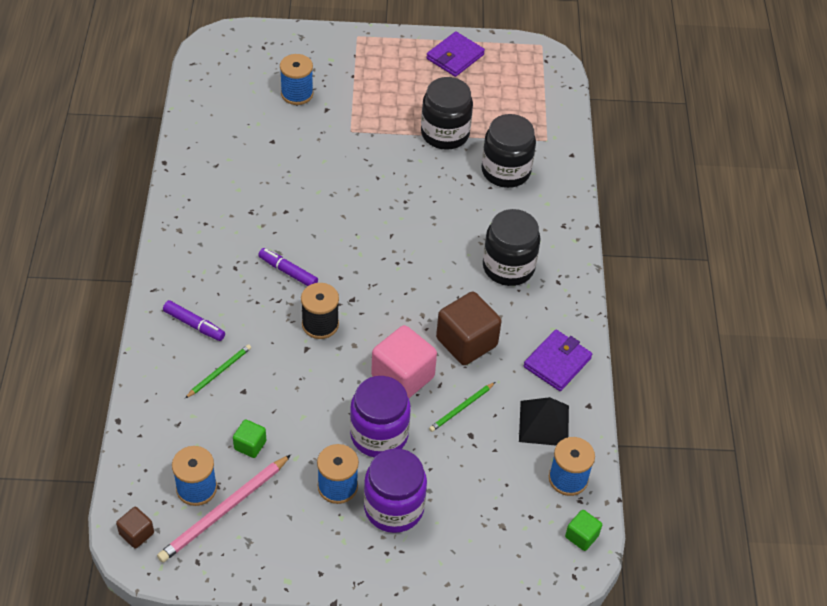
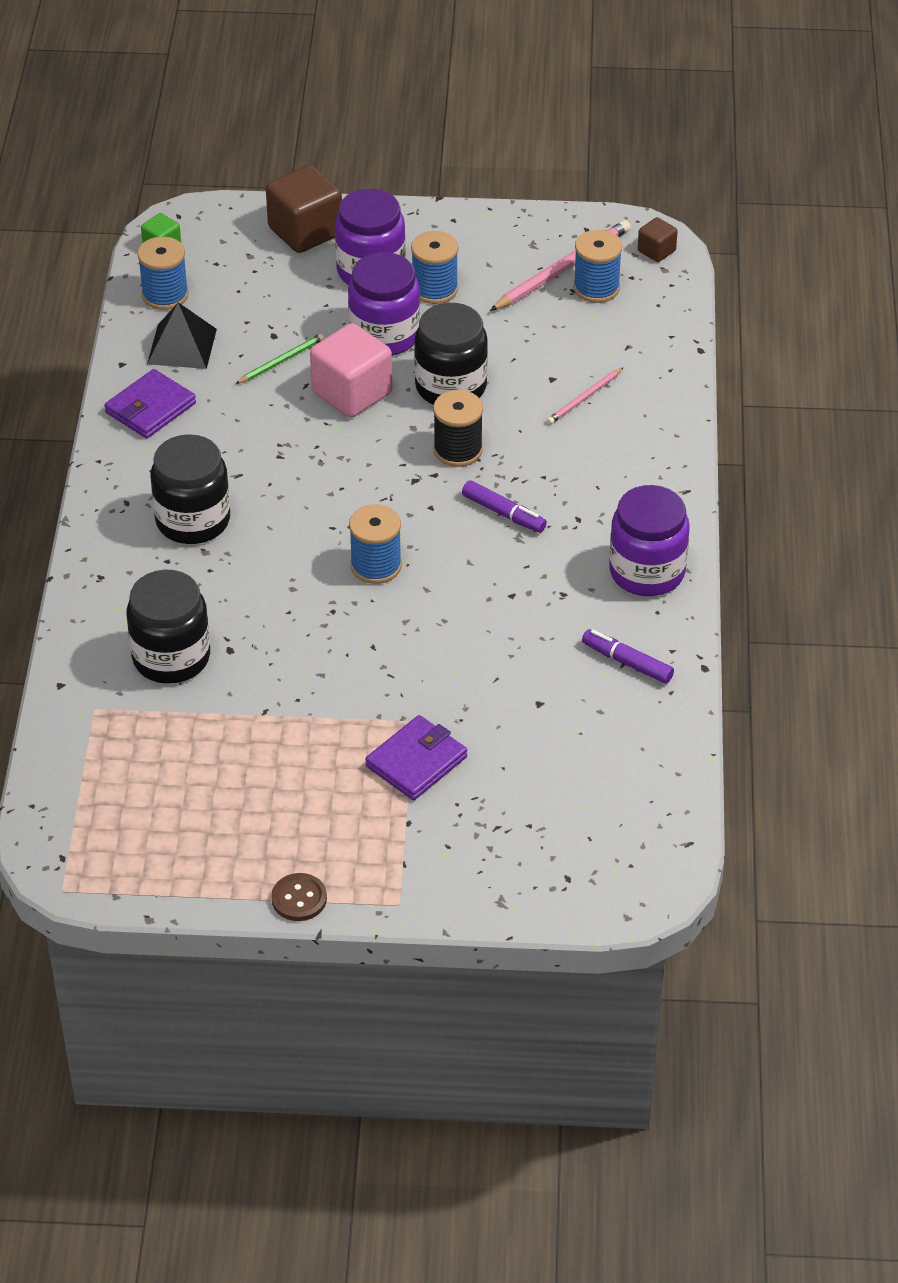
camera: 175 degrees left, 5 degrees down
(191, 227) = (647, 572): none -> purple jar
(194, 325) = (624, 449): purple marker -> purple marker (627, 662)
(219, 372) = (584, 398): green pencil -> pink pencil
(250, 445) = (539, 326): green cube -> none
(297, 94) = (503, 786): blue spool -> blue spool (376, 566)
(412, 39) = (299, 899): none -> brown button
(445, 134) = (260, 718): black jar -> black jar (451, 387)
(455, 57) = (225, 862): purple wallet -> purple wallet (416, 762)
(466, 342) = (265, 430): brown cube -> brown cube (305, 231)

